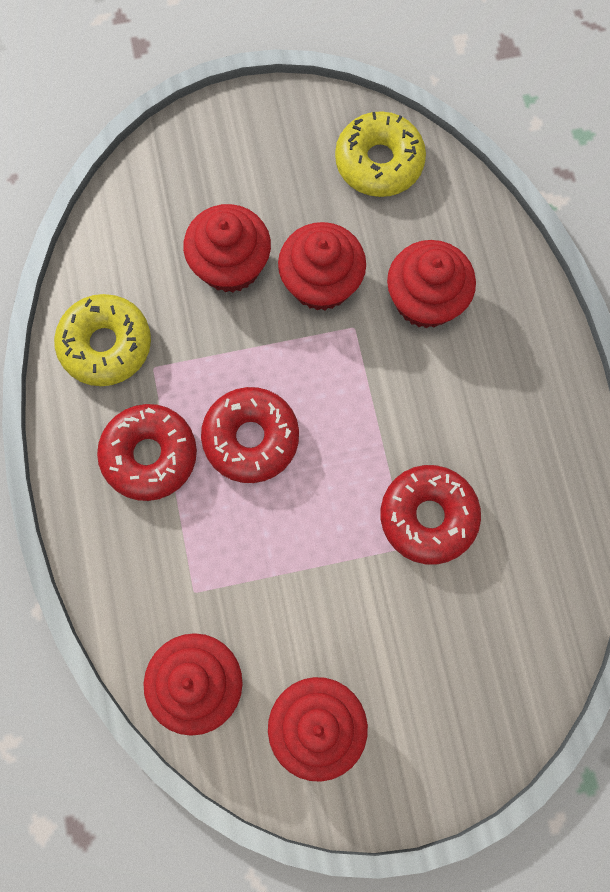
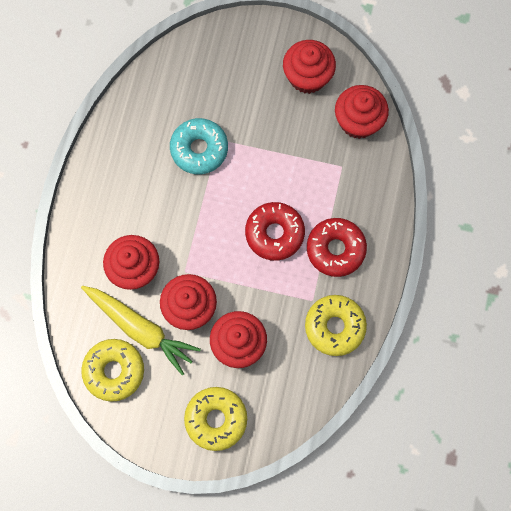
camera: 155 degrees left, 0 degrees up
(215, 162) = (216, 419): none -> yellow donut
(373, 227) = (141, 329): none -> yellow carrot
(428, 517) = (199, 149): red donut -> turquoise donut

